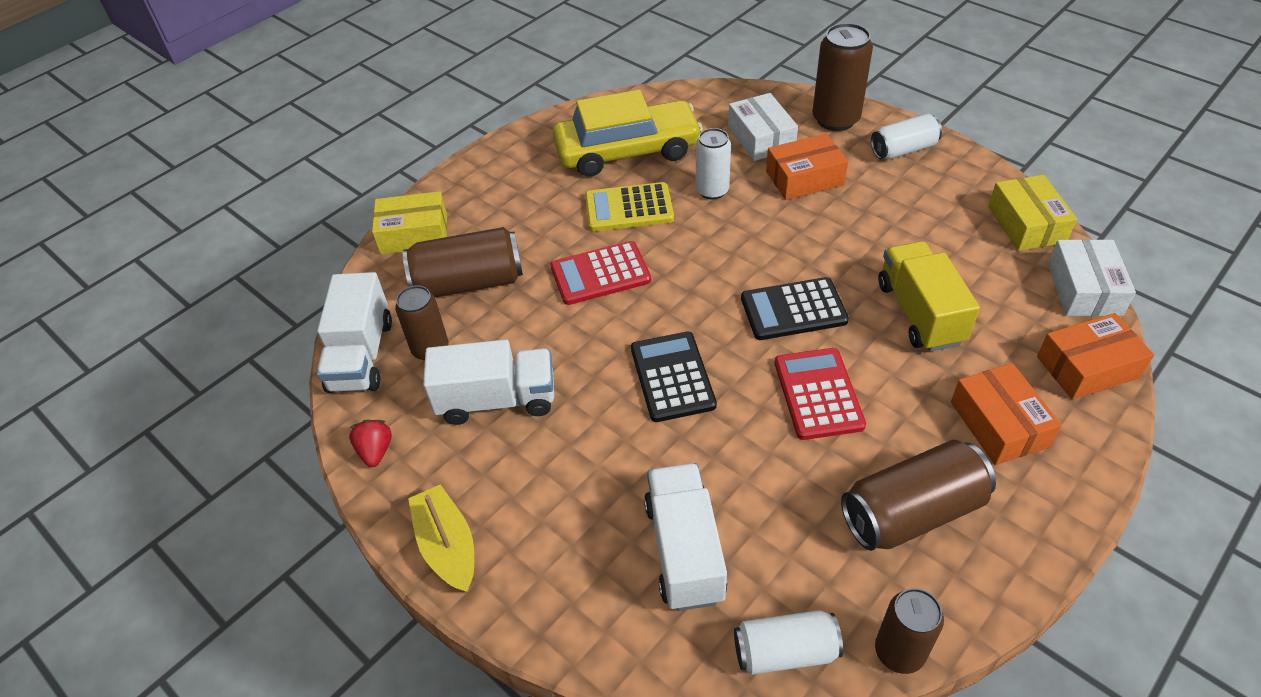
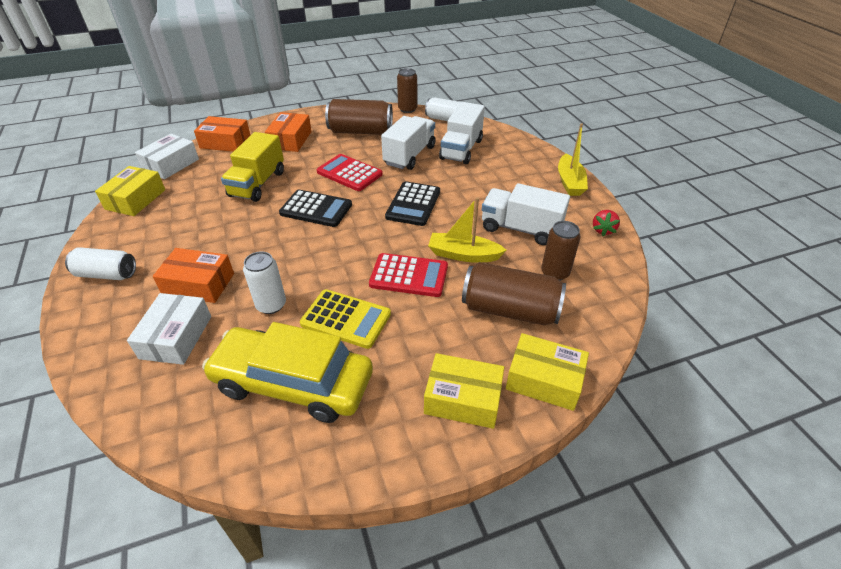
camera: 155 degrees left, 5 degrees down
(361, 355) = (608, 288): white truck -> white truck (409, 155)
(480, 194) = (463, 399): none -> yellow box
(553, 326) = (463, 255): none -> yellow boat
(818, 394) = (349, 173): red calculator -> red calculator turned 105 degrees clockwise
(835, 119) = (100, 326): brown can -> none

